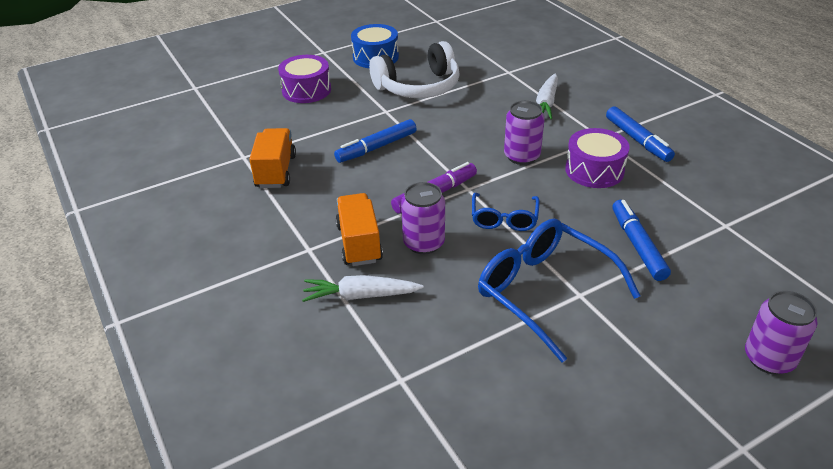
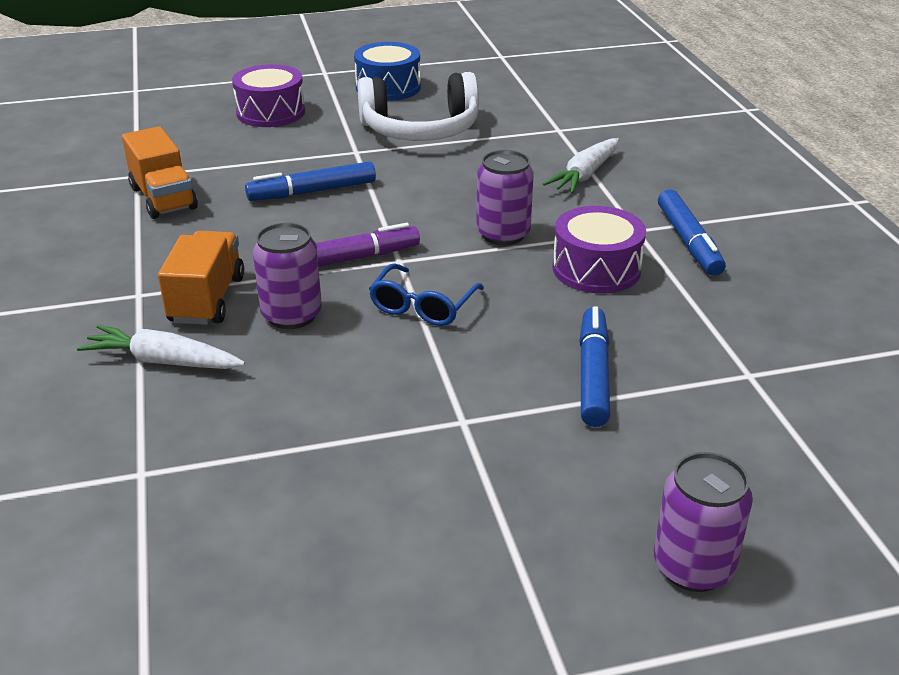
camera: 15 degrees right, 5 degrees down
(276, 171) = (163, 198): orange truck -> orange truck turned 135 degrees clockwise
(544, 291) = (414, 406): blue glasses -> none

